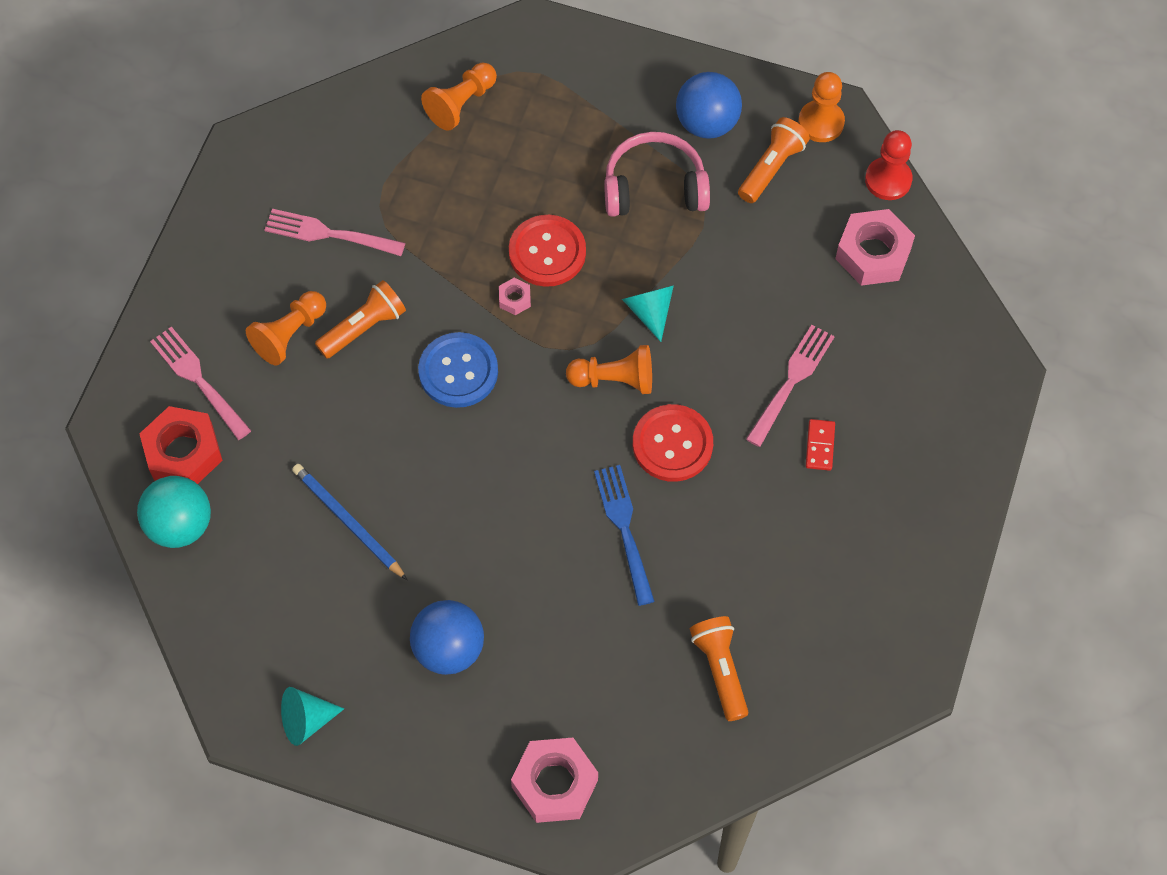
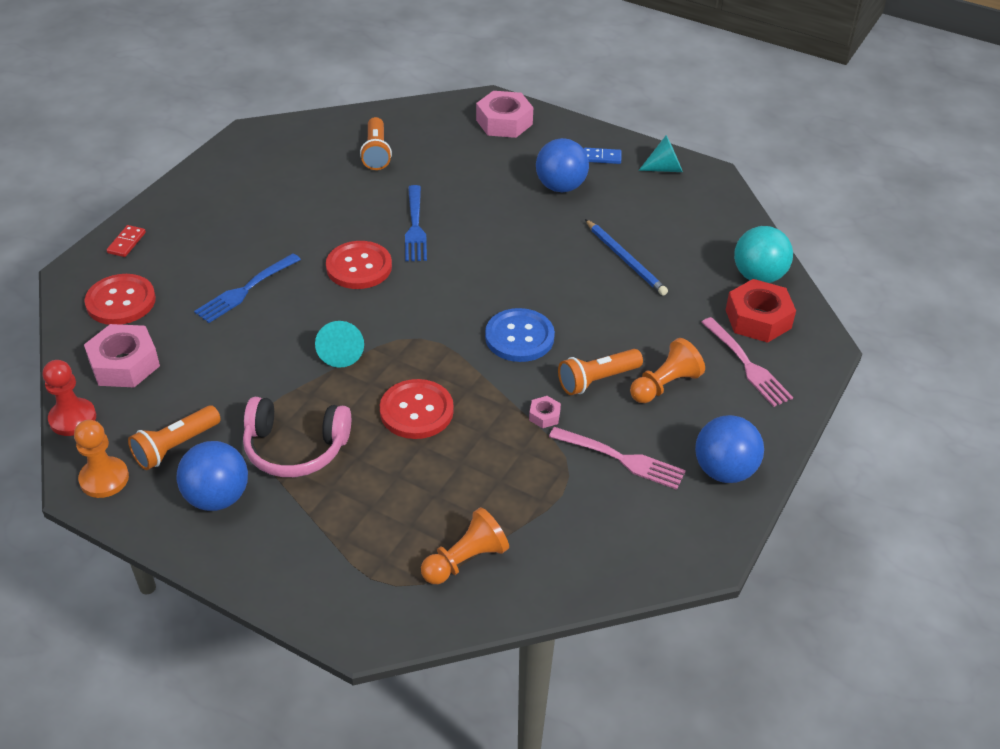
camera: 170 degrees left, 20 degrees down
(225, 239) = (724, 470): none -> blue ball
(399, 727) = (601, 157): none -> blue domino
(514, 299) = (457, 380): pink nut -> pink nut (544, 416)
(614, 379) = (389, 312): orange pawn -> none
(791, 382) = (246, 289): pink fork -> blue fork
(820, 446) = (245, 250): red domino -> red domino (126, 243)
(924, 337) = (121, 301): none -> red button

